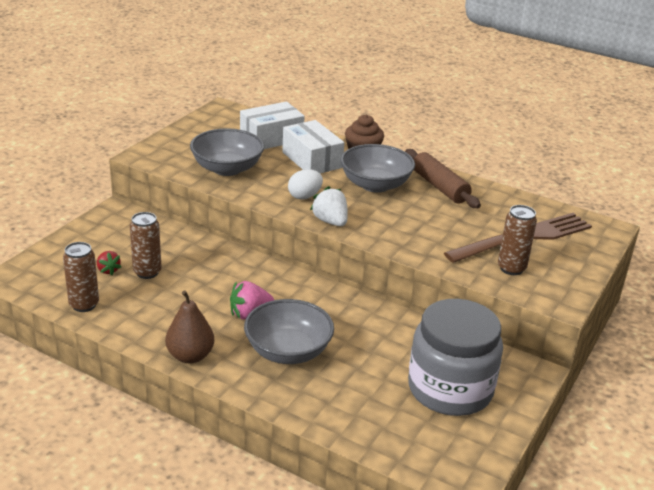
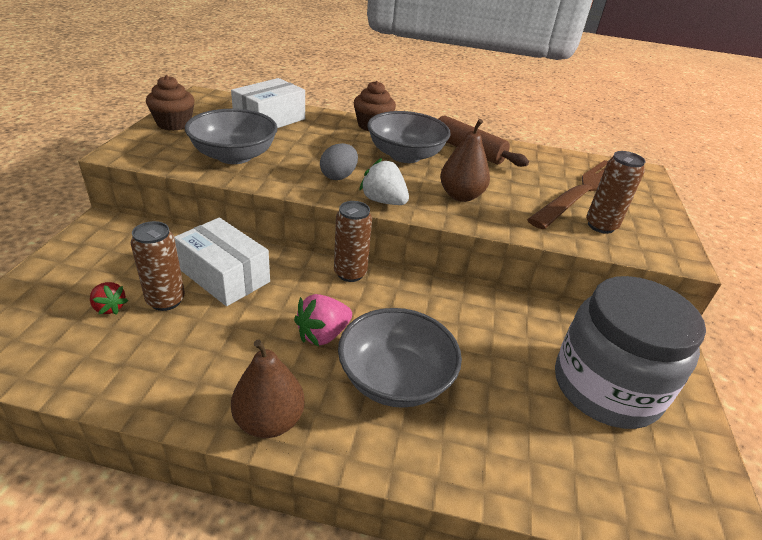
camera: 20 degrees left, 5 degrees up
(84, 305) = (83, 370): brown can -> brown can (350, 273)
(189, 134) = (174, 124): none -> brown cupcake
(304, 196) = (338, 176): white egg -> grey egg
(312, 160) = (325, 137): white box -> white box (224, 276)
(401, 226) = (461, 196): none -> brown pear

